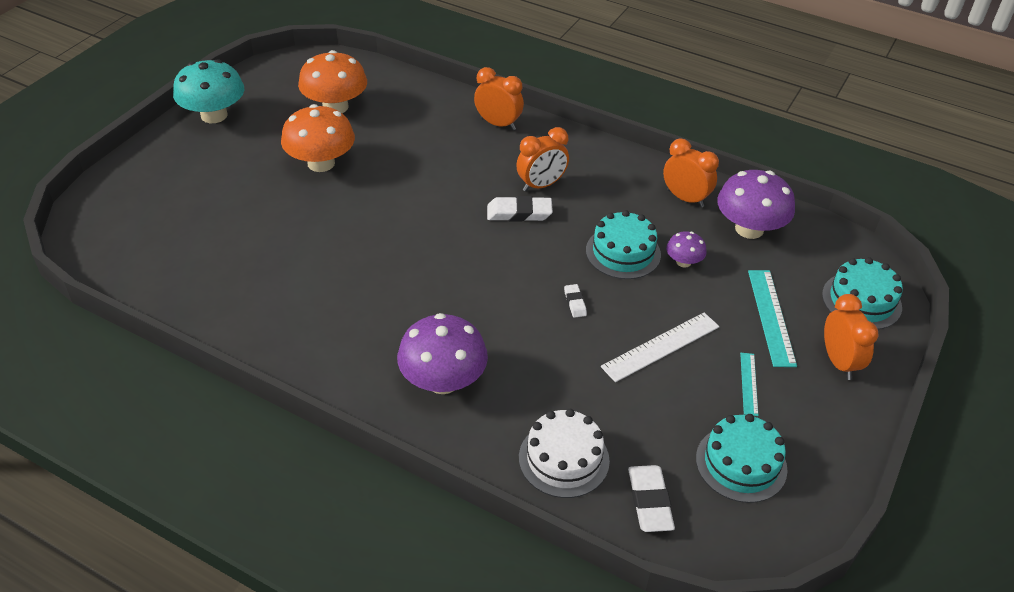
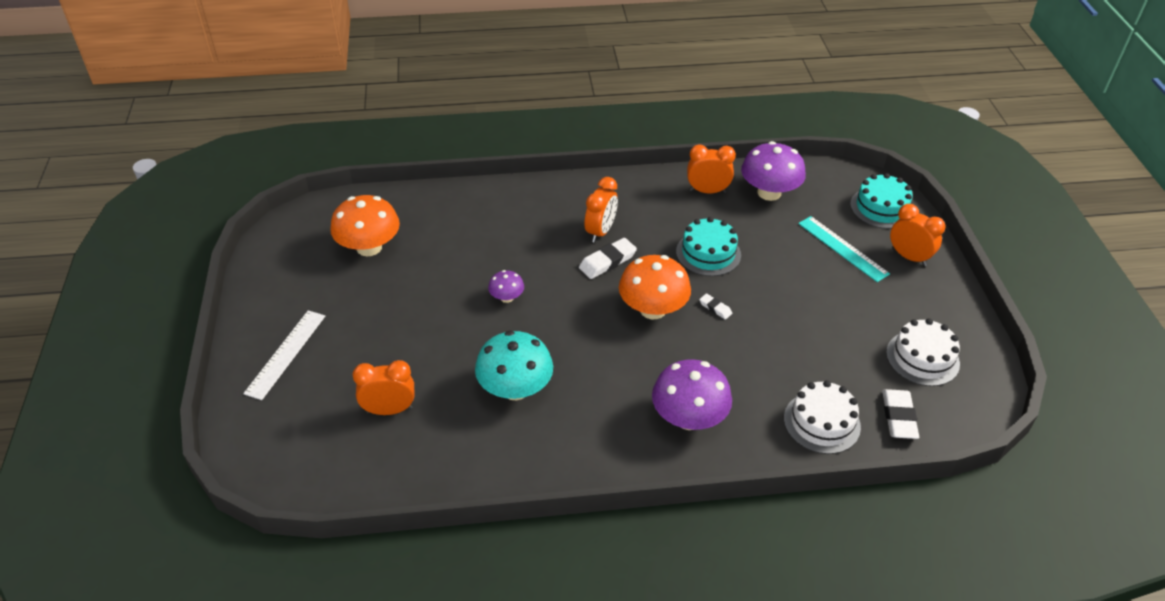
camera: 35 degrees left, 0 degrees up
(214, 115) = (267, 307): turquoise mushroom -> turquoise mushroom (515, 388)
(321, 163) = (410, 301): orange mushroom -> orange mushroom (652, 309)
(498, 124) = (517, 198): orange clock -> orange clock (389, 410)
(649, 501) = (898, 417): white eraser -> white eraser turned 45 degrees clockwise
(661, 346) = (799, 307): white ruler -> white ruler (285, 354)
(683, 262) = (753, 239): purple mushroom -> purple mushroom (506, 297)
(741, 463) = (922, 358): turquoise cake -> white cake
(749, 383) = (875, 302): turquoise ruler -> none

